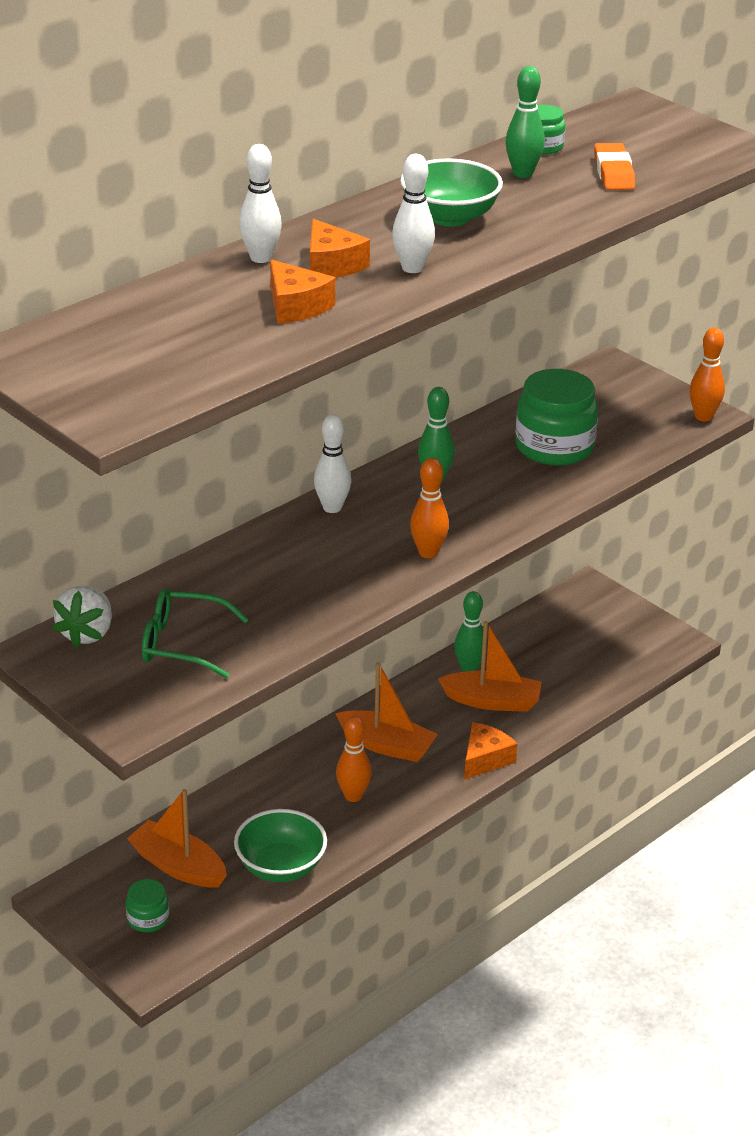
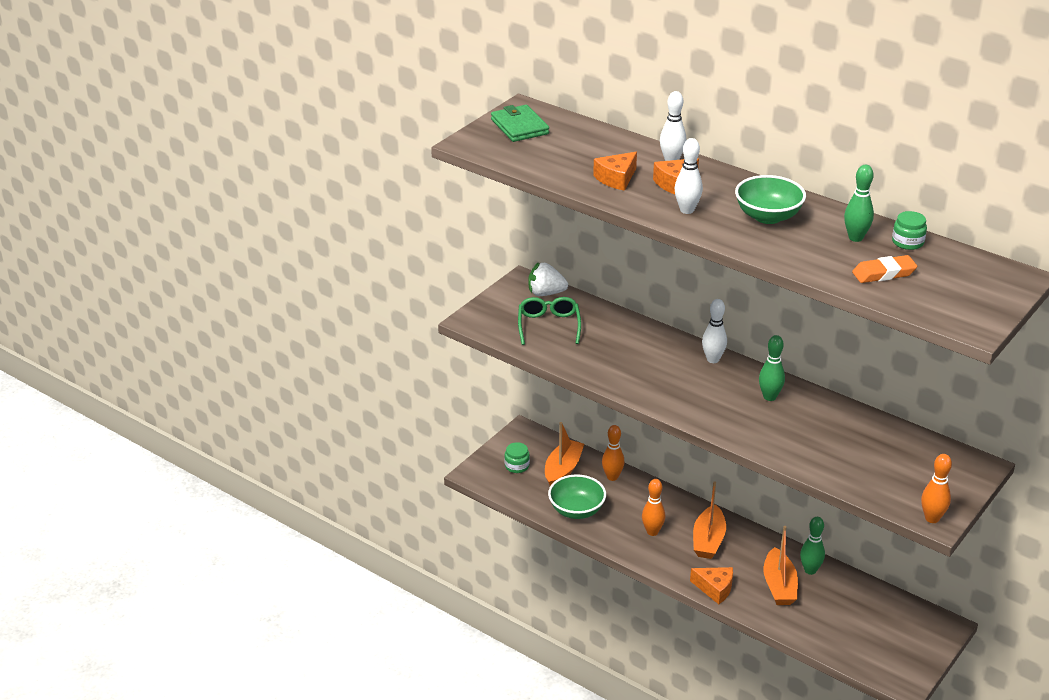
camera: 80 degrees right, 0 degrees up
(77, 365) = (519, 127): none -> green wallet
(428, 553) = (681, 403): orange bowling pin -> orange bowling pin (612, 477)
(554, 447) = (842, 446): green jar -> none

